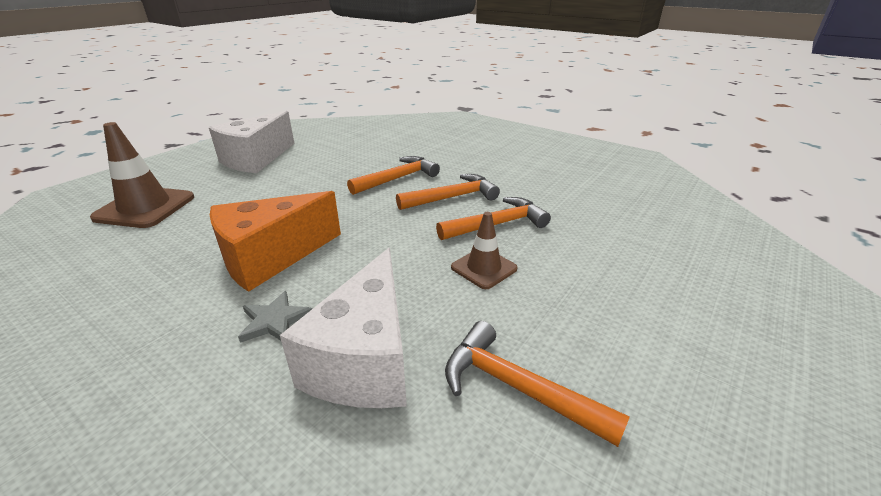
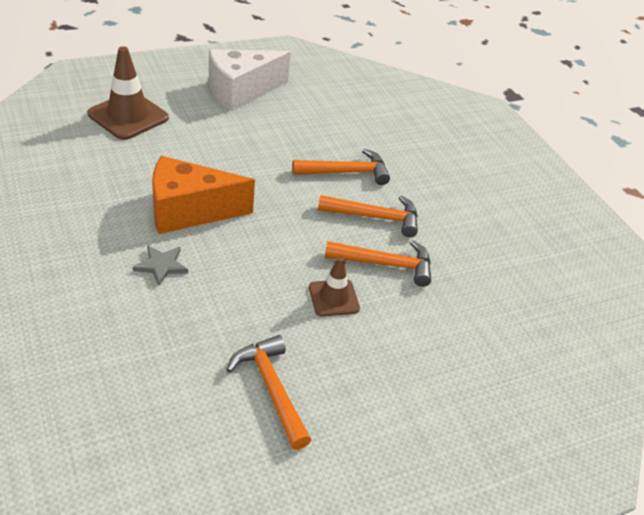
camera: 25 degrees right, 10 degrees up
(365, 359) = (197, 322): white cheese -> none

